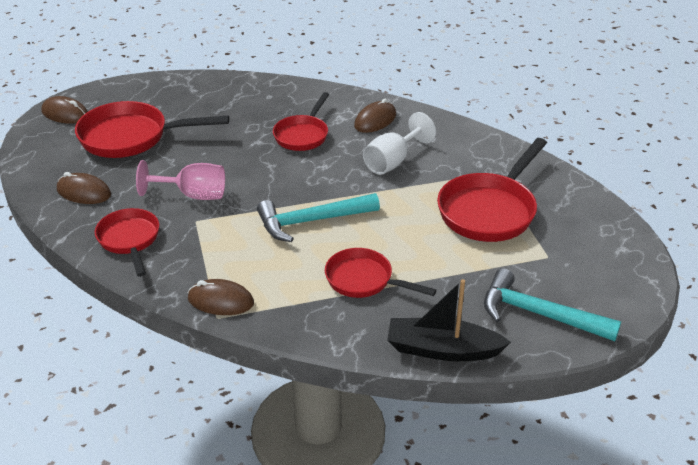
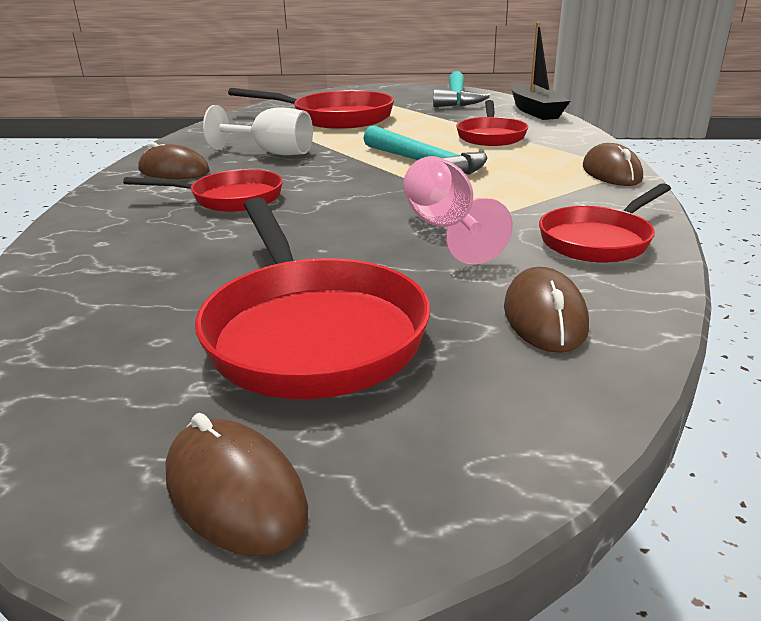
camera: 110 degrees left, 10 degrees down
(65, 114) = (235, 492): brown mouse -> brown mouse turned 45 degrees counterclockwise

